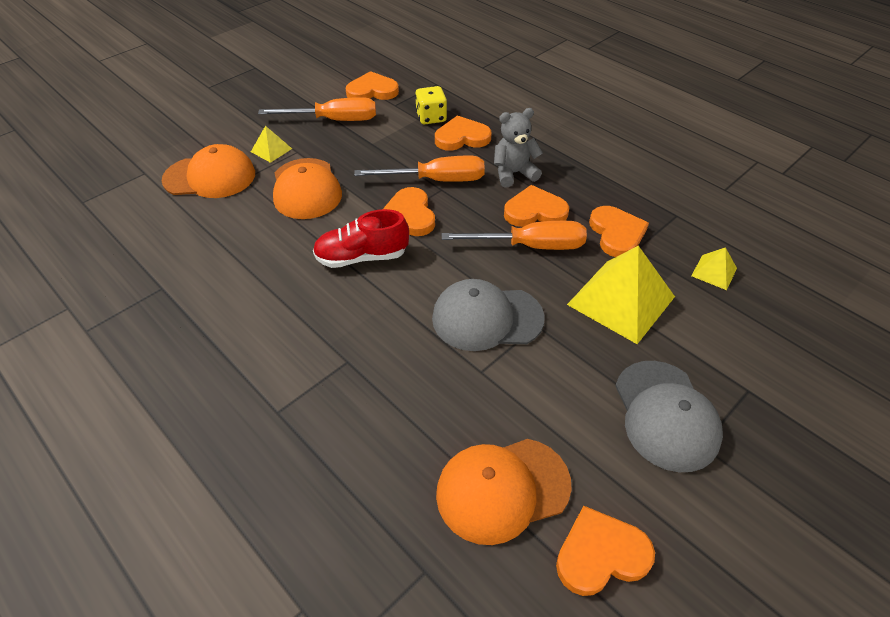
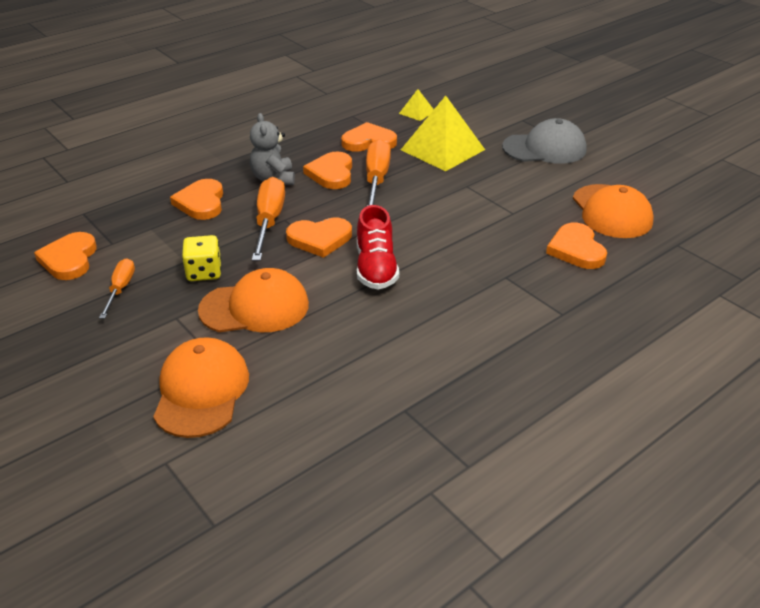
camera: 85 degrees left, 10 degrees down
(271, 150) = (163, 339): yellow pyramid -> none
(334, 120) = (120, 289): orange screwdriver -> orange screwdriver, size x0.59
(431, 117) = (153, 219): yellow dice -> yellow dice (204, 272)
(486, 318) = (458, 206): grey cap -> none
(600, 554) = (647, 182): orange heart -> orange heart (576, 249)

